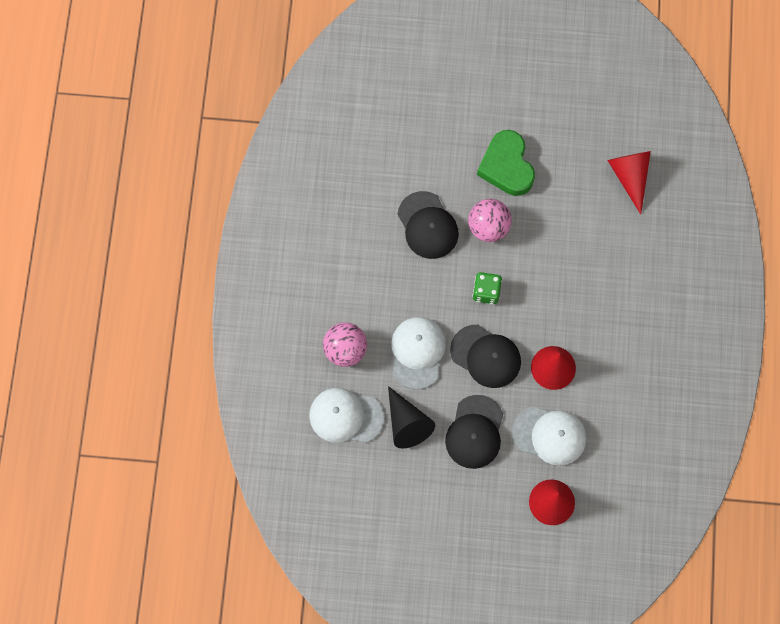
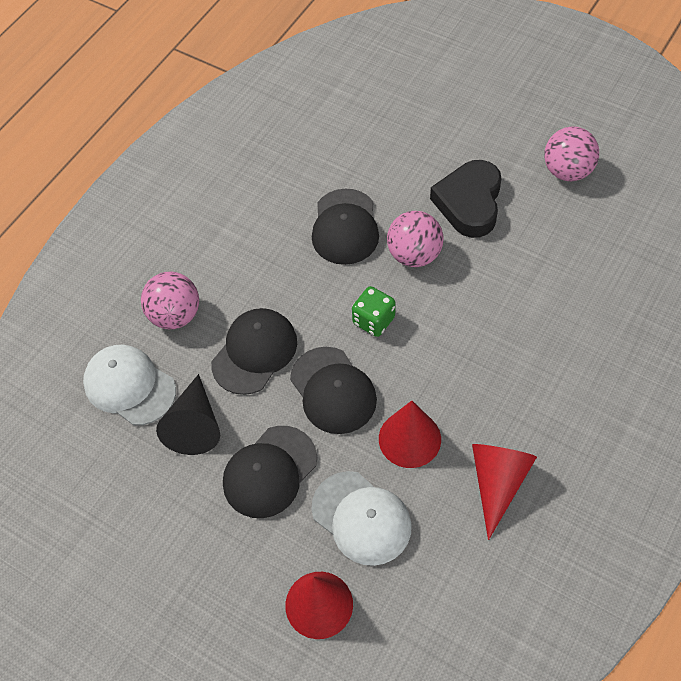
camera: 30 degrees right, 15 degrees down
(417, 352) = (254, 352): white cap -> black cap
(506, 166) = (469, 203): green heart -> black heart
(564, 108) = (567, 171): none -> pink ball
(630, 177) = (614, 267): red cone -> red cone (498, 483)

